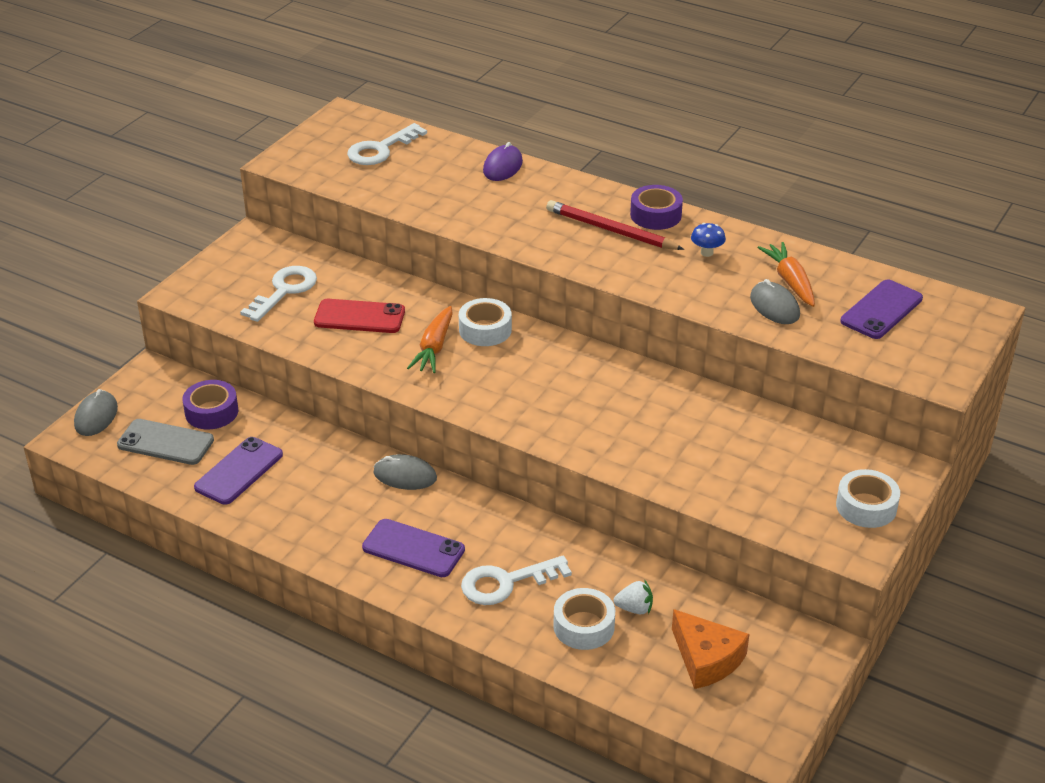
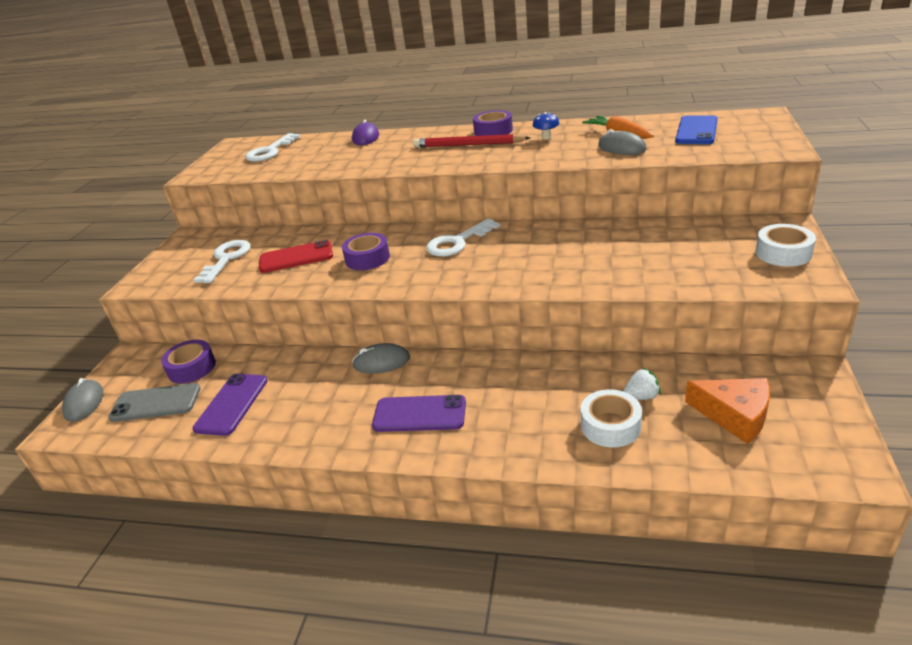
camera: 15 degrees left, 5 degrees down
(434, 348) = (367, 258): orange carrot -> purple tape
(485, 330) = (401, 237): white tape -> none
(506, 583) = (518, 414): white key -> white key (457, 242)
(881, 310) = (696, 131): purple phone -> blue phone

